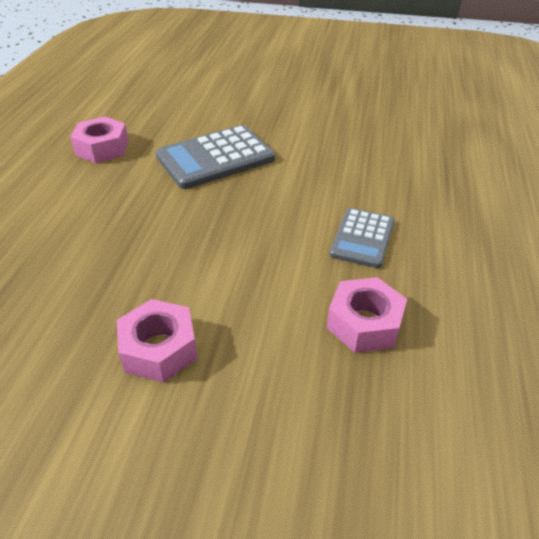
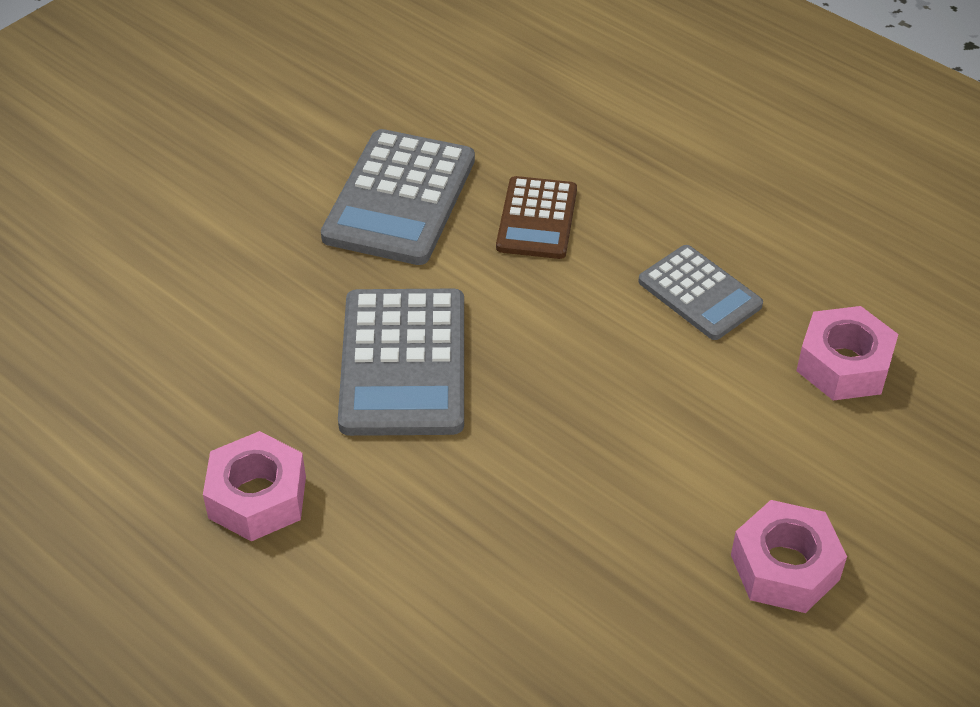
camera: 60 degrees left, 5 degrees up
(324, 123) = (400, 198): none -> grey calculator
(356, 164) = (537, 219): none -> brown calculator

